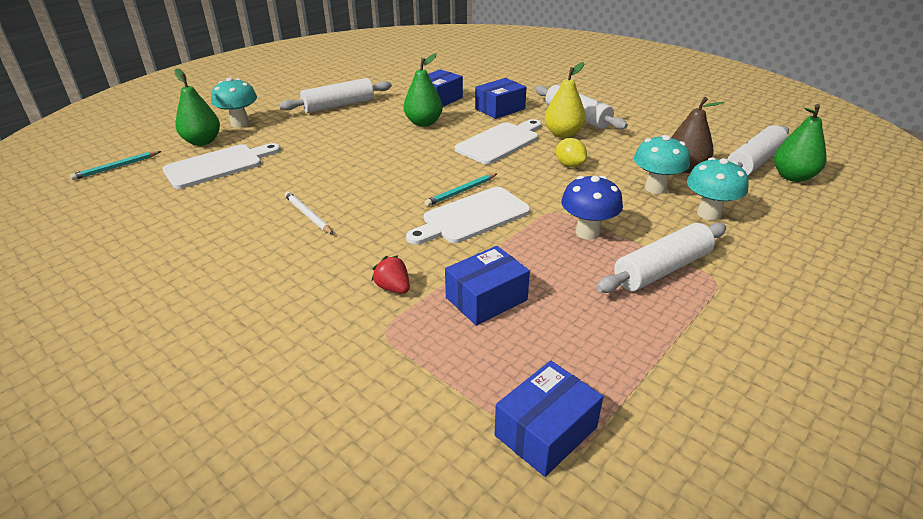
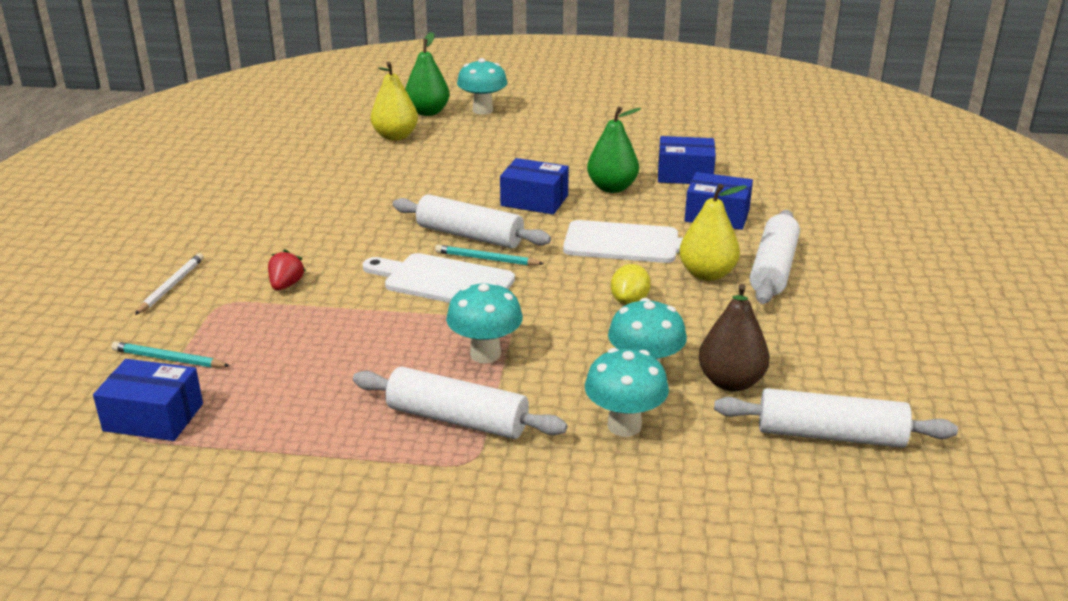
camera: 55 degrees right, 5 degrees down
(116, 167) = (345, 104): turquoise pencil -> turquoise pencil (168, 359)
(218, 165) = (395, 136): white cutting board -> yellow pear
(308, 215) = (359, 206): white pencil -> white pencil (171, 286)
(339, 105) = (587, 133): white rolling pin -> white rolling pin (470, 236)
(486, 299) = (310, 334): blue box -> blue box (534, 201)
(587, 232) = (485, 354): blue mushroom -> turquoise mushroom
(793, 177) = (827, 478): green pear -> none

